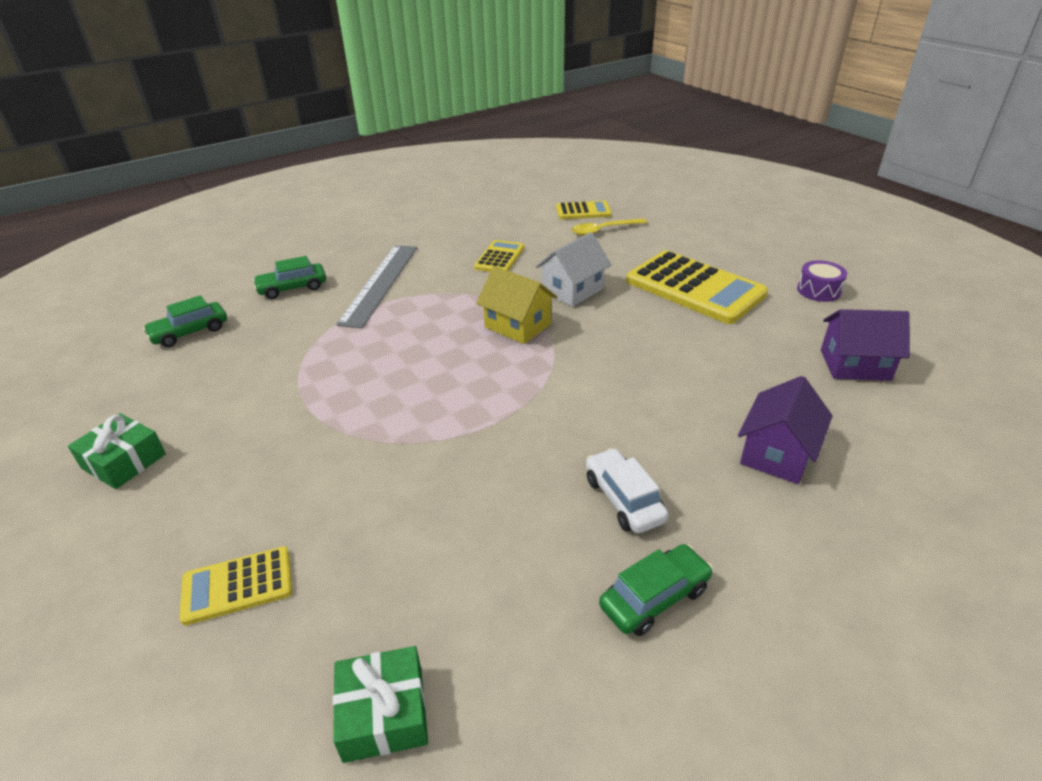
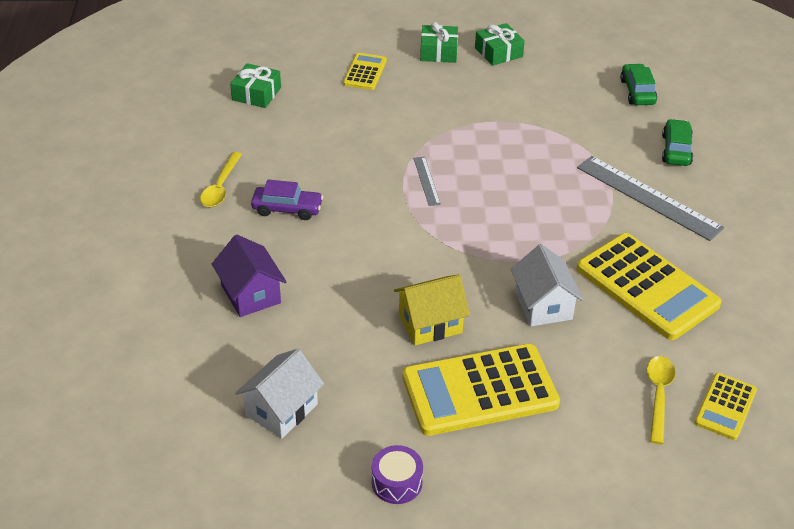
camera: 120 degrees right, 5 degrees up
(139, 523) = (438, 52): none -> green gift
(465, 411) = (426, 181): none -> grey ruler
(499, 258) = (647, 287): yellow calculator -> yellow calculator, size x1.94
(517, 326) = (511, 246): yellow house -> yellow house (430, 323)
(624, 499) = (287, 209): white car -> purple car
(654, 598) = (220, 187): green car -> yellow spoon
(855, 365) = (281, 409): purple house -> white house

